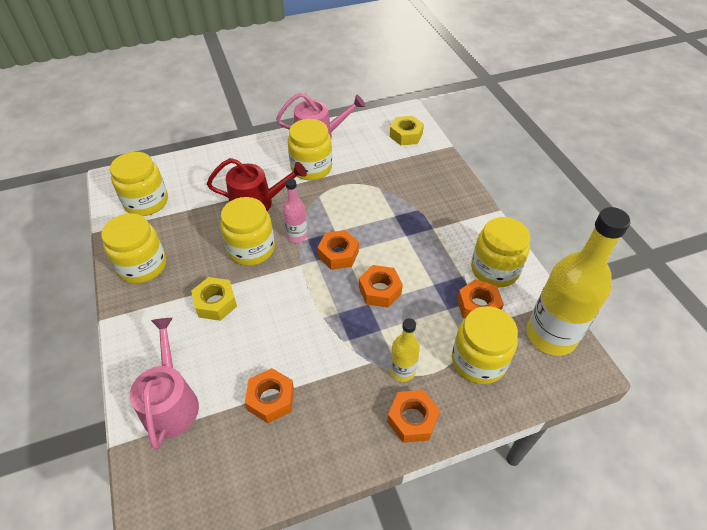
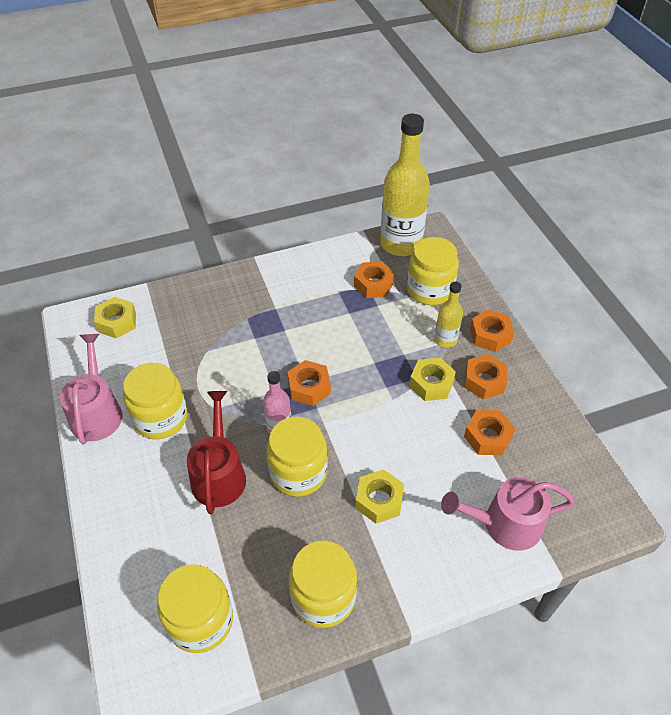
camera: 90 degrees left, 0 degrees up
(341, 352) = (431, 384): none -> yellow nut
(379, 290) = (357, 353): orange nut -> orange nut (484, 381)
(494, 269) = (331, 269): yellow jar -> none

